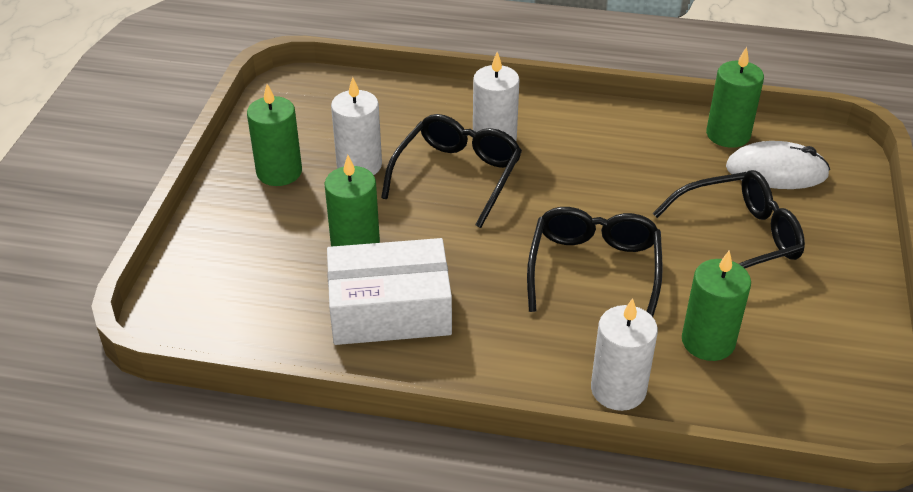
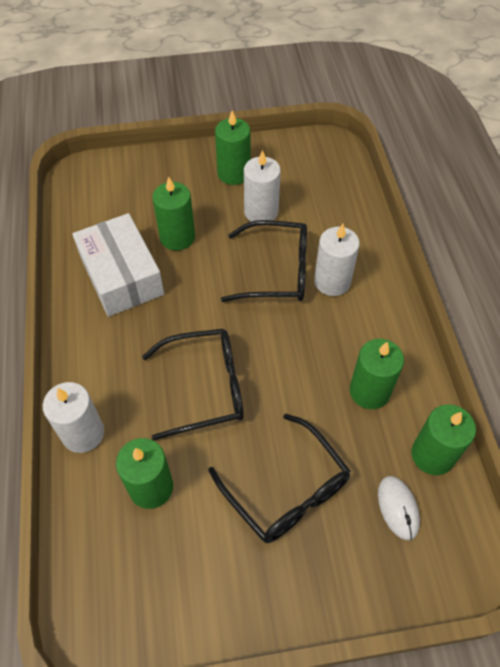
camera: 70 degrees right, 15 degrees up
(644, 152) = (369, 391): none -> green candle
(776, 171) = (398, 508): white mouse -> white mouse, size x0.65

